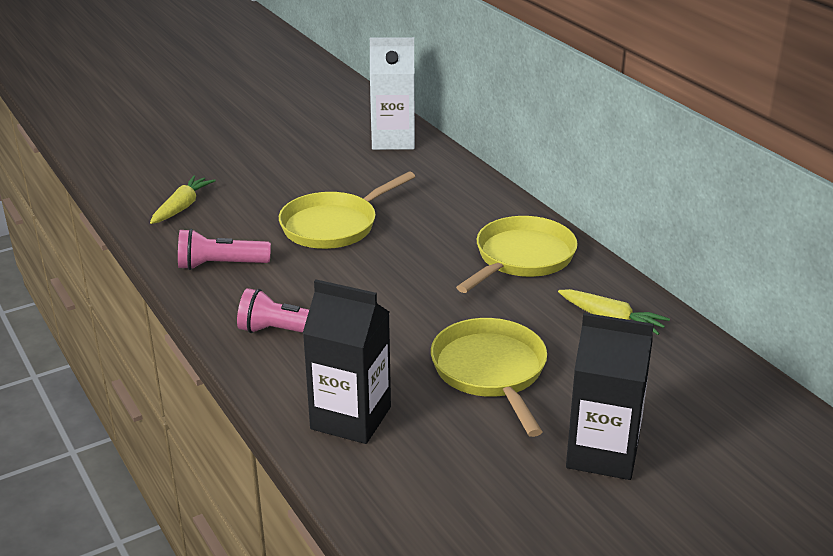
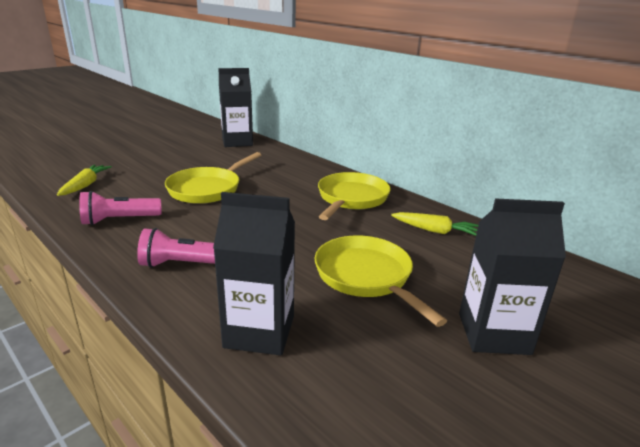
camera: 15 degrees left, 5 degrees down
(393, 140) = (237, 142): white carton -> black carton

